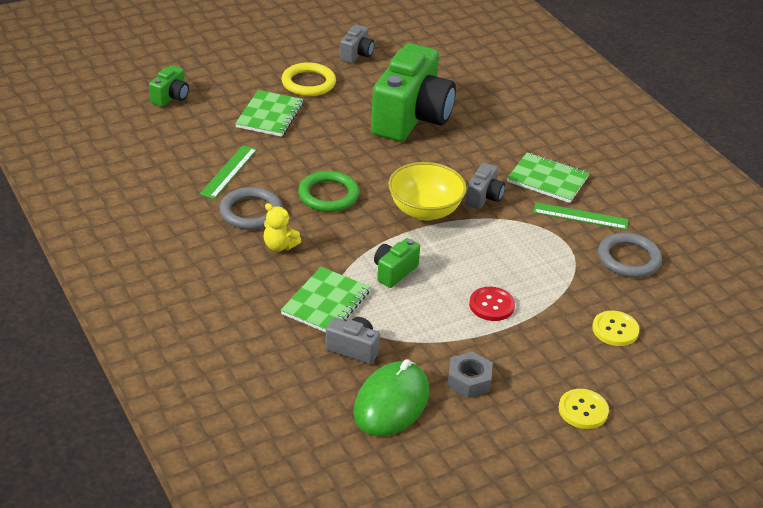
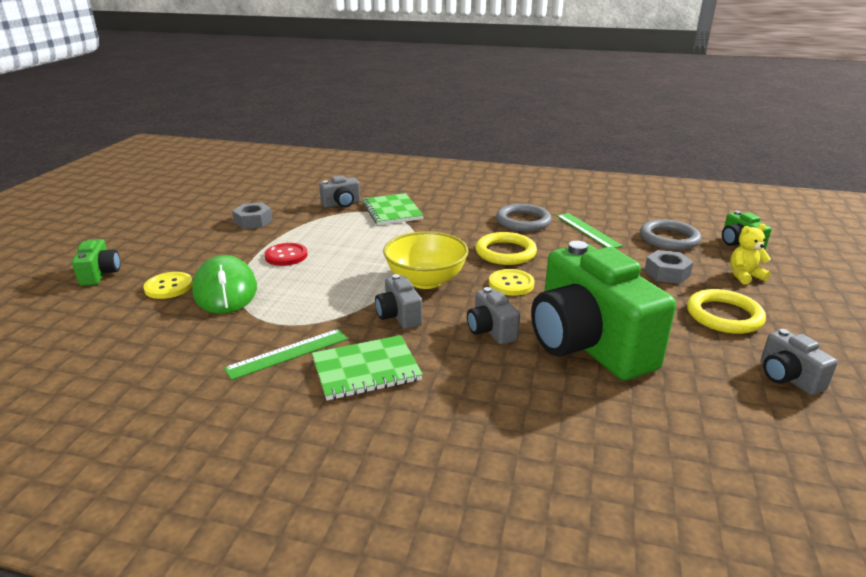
camera: 135 degrees right, 10 degrees down
(269, 115) = (667, 273): green notebook -> grey nut
(279, 246) = (470, 217): yellow teddy bear -> yellow teddy bear (744, 276)
(328, 195) = (505, 252): green ring -> yellow ring
(391, 402) = (287, 198): green mouse -> green mouse (225, 290)
(394, 272) = (380, 240): green camera -> green camera (100, 274)
(446, 155) = (491, 330): none -> grey camera
(583, 410) = (159, 240): yellow button -> yellow button (511, 284)
(628, 259) = (198, 342): grey ring -> grey ring (669, 239)

